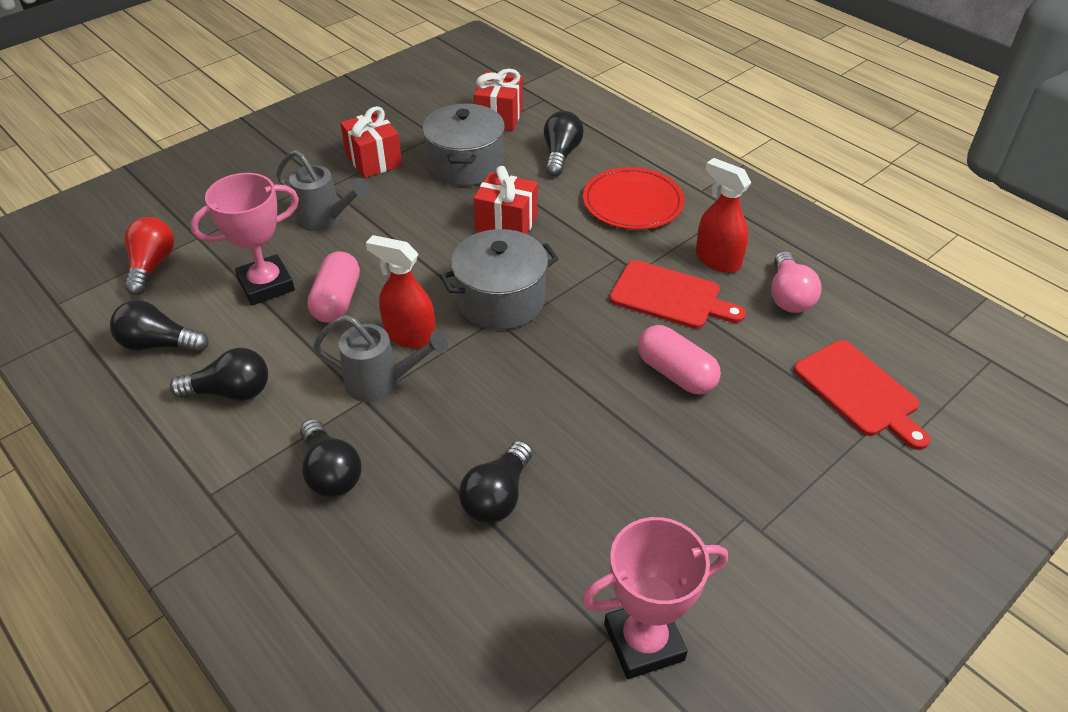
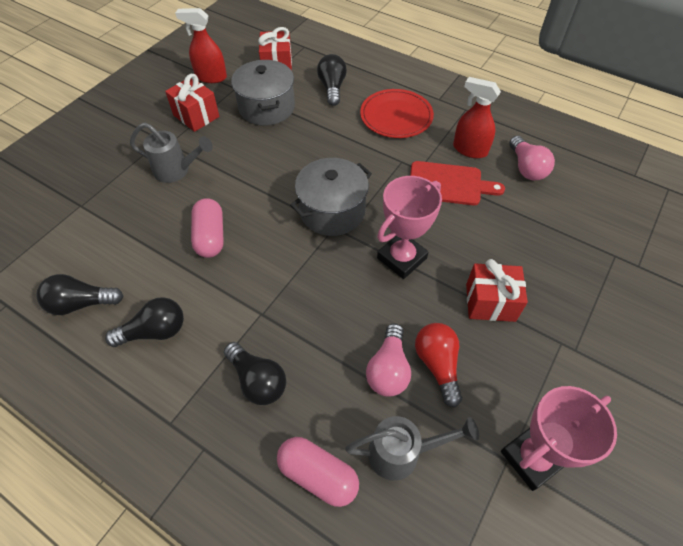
camera: 15 degrees left, 10 degrees up
(152, 266) = (51, 237): red light bulb -> red light bulb (437, 365)
(266, 285) = (150, 235): pink trophy -> pink trophy (401, 258)
(382, 382) = (269, 297): grey watering can -> grey watering can (402, 453)
(410, 335) = (276, 253): red spray bottle -> red spray bottle (211, 77)
(497, 496) = (388, 369): black light bulb -> pink light bulb
(506, 223) = (313, 149): red gift -> red gift (490, 302)
(675, 373) = (475, 243): pink capsule -> pink capsule (318, 475)
(859, 391) = (598, 230): red cutting board -> none

